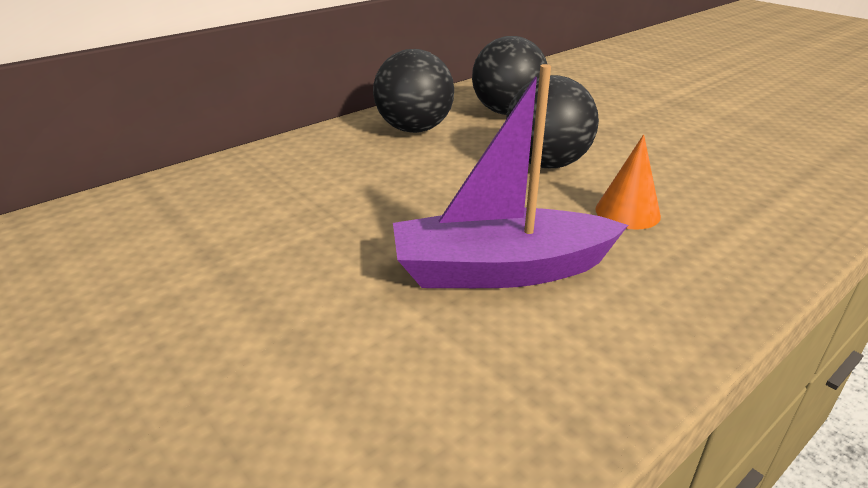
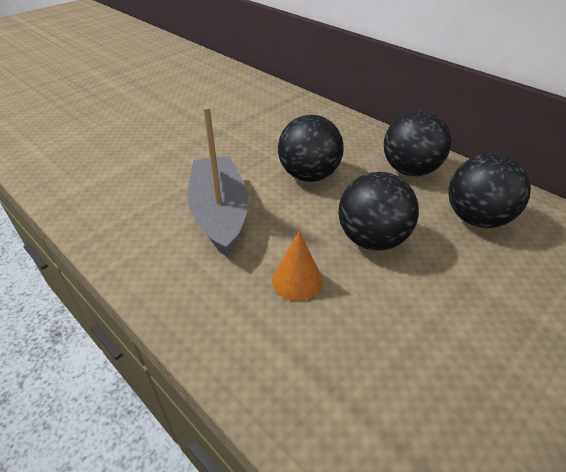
camera: 85 degrees right, 10 degrees up
(410, 191) = (309, 175): none -> black ball
(501, 270) = (220, 214): purple boat -> grey boat

